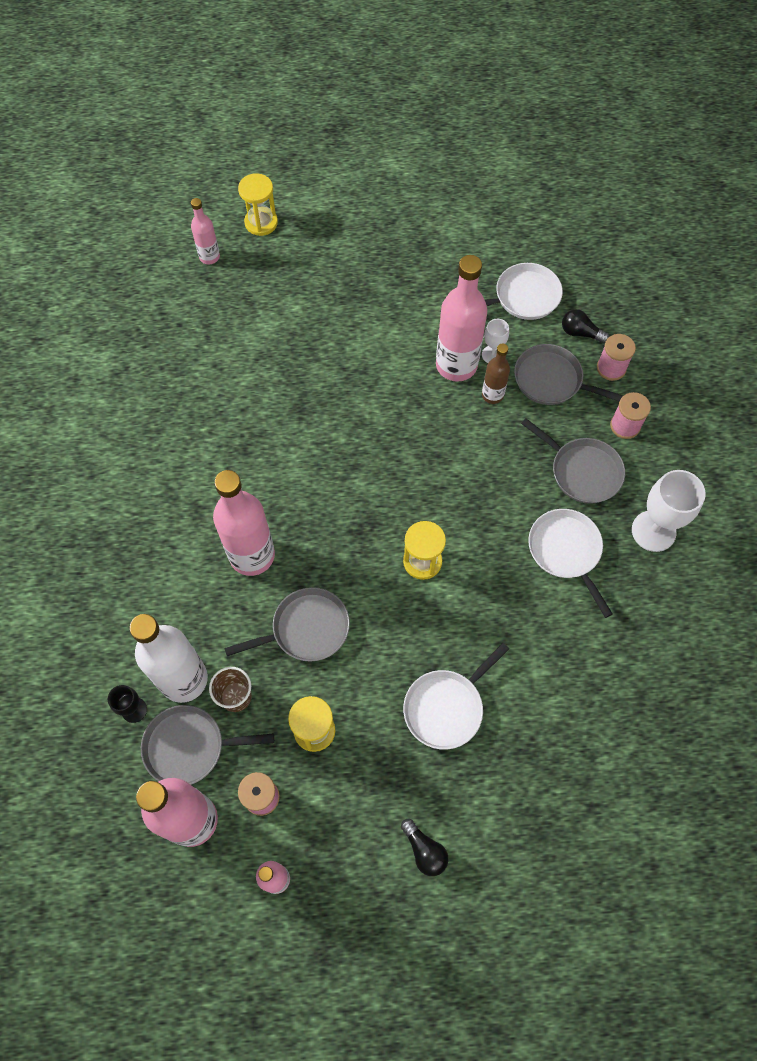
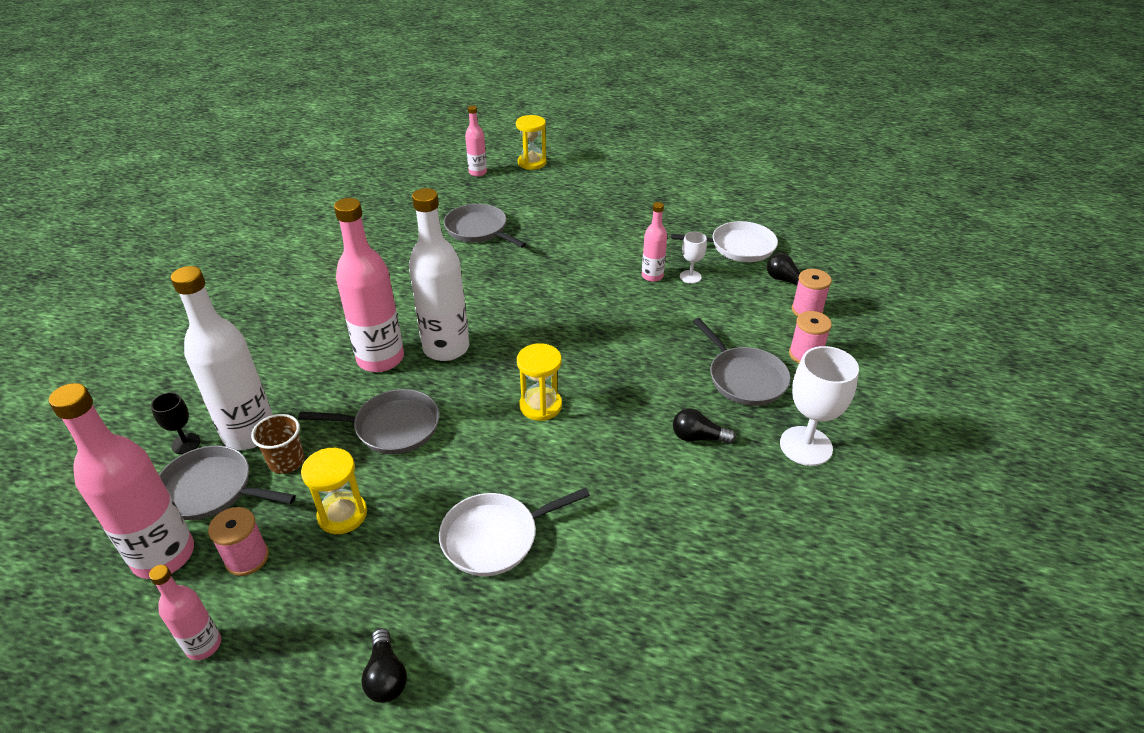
camera: 20 degrees right, 25 degrees down
(306, 522) = (446, 348): none -> white bottle
(456, 365) = (652, 276): pink bottle -> pink bottle, size x0.52
(492, 395) = (677, 303): brown bottle -> none
(552, 380) = (741, 306): grey pan -> grey pan (479, 230)
(566, 551) = (698, 437): white pan -> black light bulb

